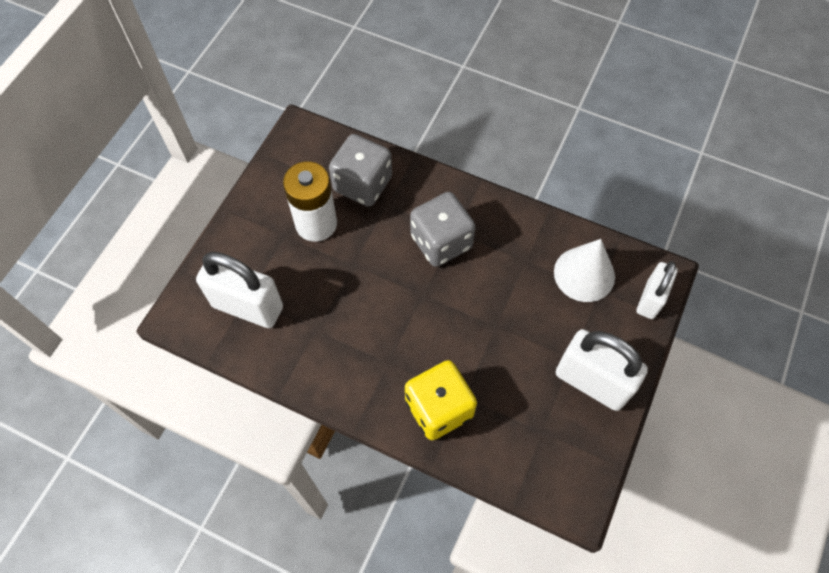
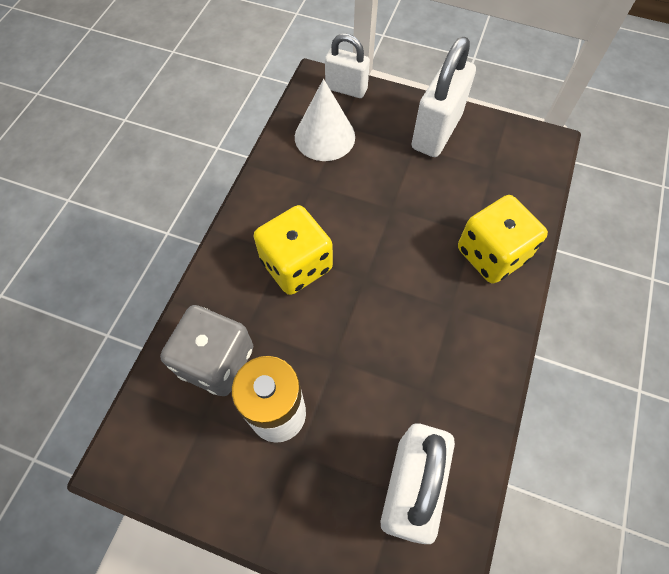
camera: 95 degrees left, 0 degrees up
(441, 242) = (296, 265): grey dice -> yellow dice

